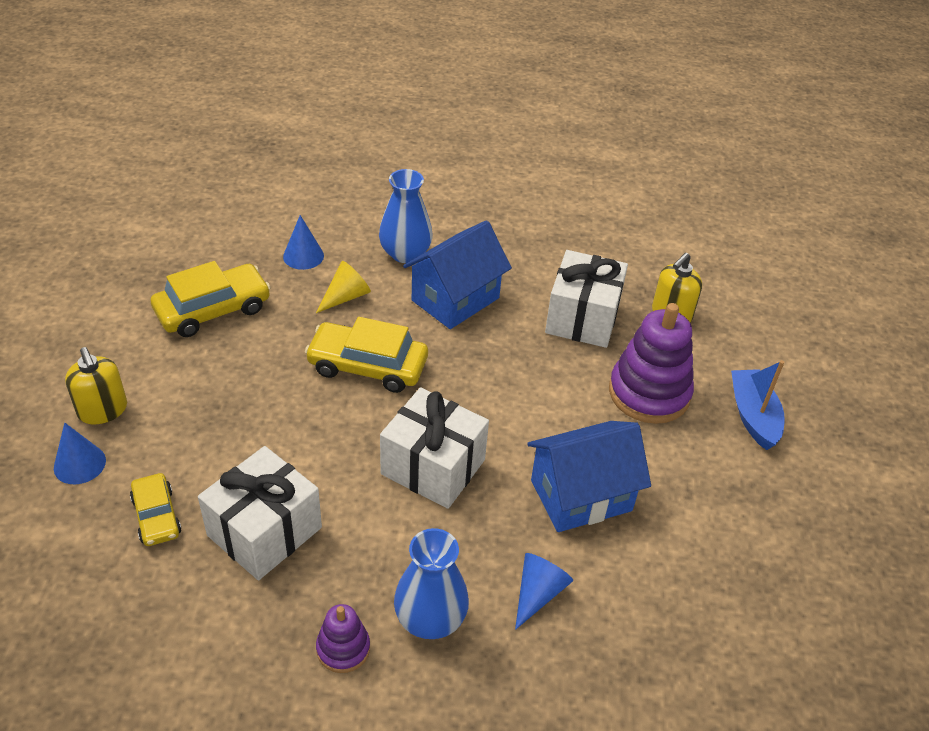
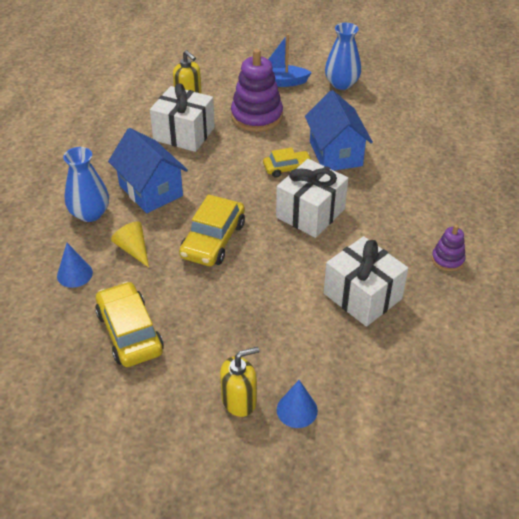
camera: 80 degrees left, 0 degrees up
(157, 516) = (349, 356): yellow car -> yellow car (287, 168)
(430, 618) = (424, 222): blue vase -> blue vase (341, 84)
(538, 593) = (404, 178): blue cone -> none

